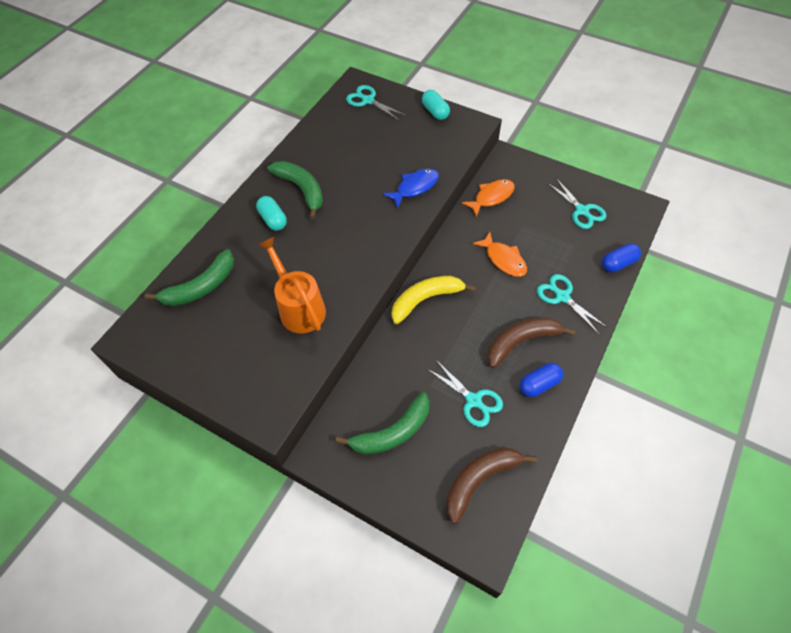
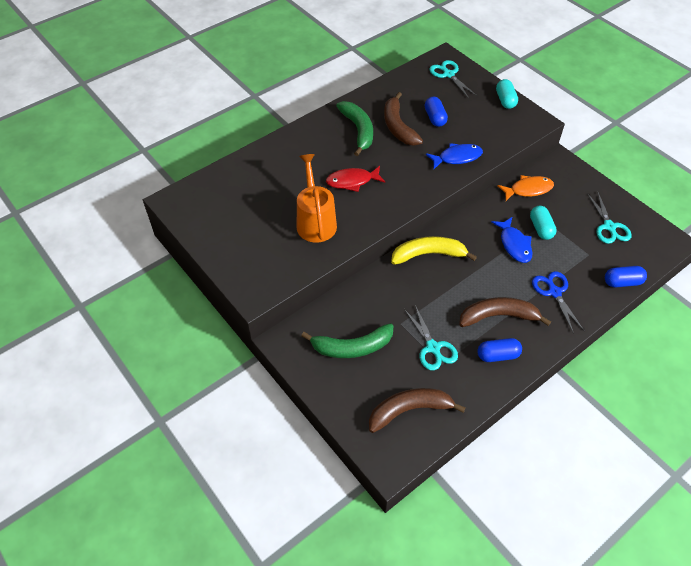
camera: 20 degrees right, 5 degrees down
(201, 287) = (244, 181): green banana -> none
(273, 219) = (324, 147): turquoise capsule -> turquoise capsule (540, 228)
(319, 248) = (352, 181): none -> red fish
(341, 173) = (398, 127): none -> brown banana
(374, 151) = (435, 118): none -> blue capsule
(503, 259) = (514, 244): orange fish -> blue fish
(562, 296) = (554, 292): turquoise scissors -> blue scissors

